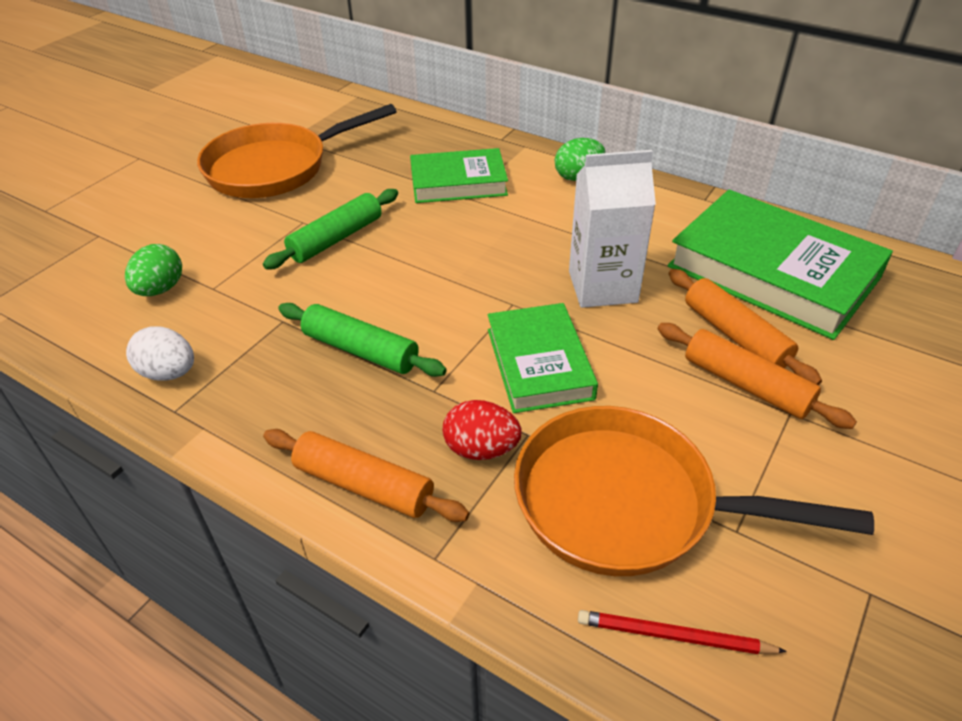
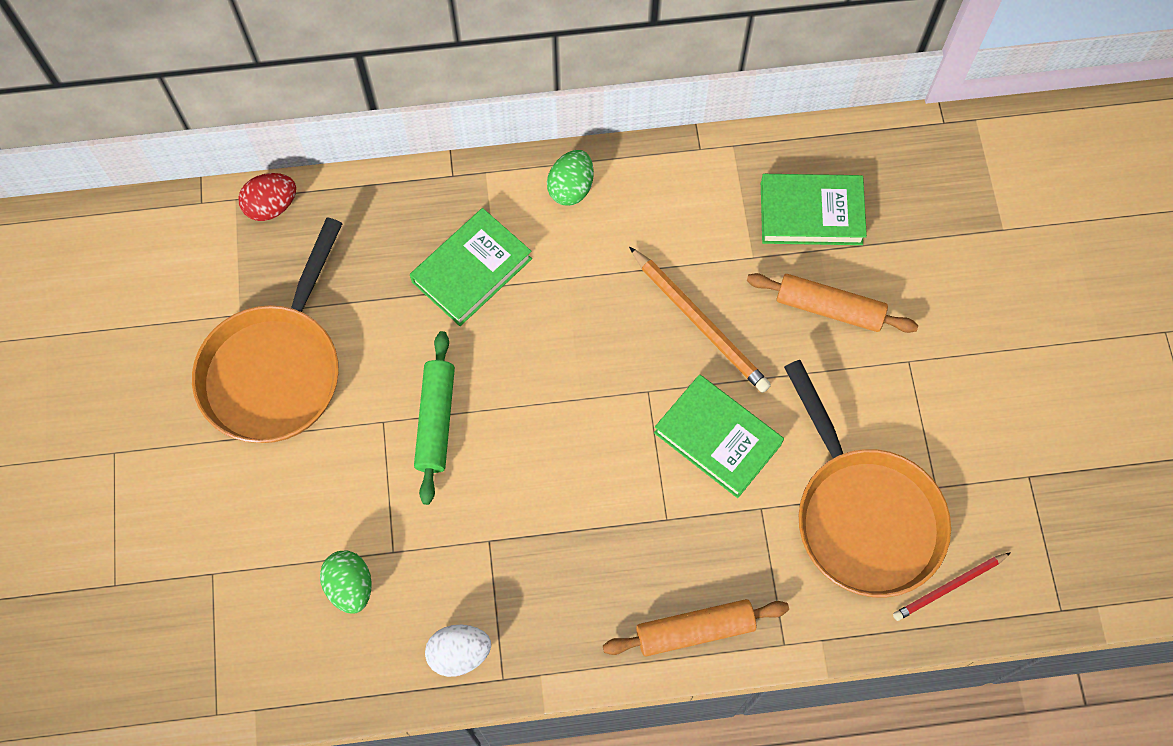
camera: 40 degrees left, 25 degrees up
(360, 350) = (579, 523): green rolling pin -> none
(481, 449) = (742, 544): red egg -> red egg (271, 206)
(602, 287) = (700, 322): white carton -> orange pencil
(628, 503) = (863, 515): orange pan -> orange pan turned 90 degrees counterclockwise
(746, 384) = (866, 355): orange rolling pin -> none
(773, 272) = (811, 213): green book -> green book, size x0.61

